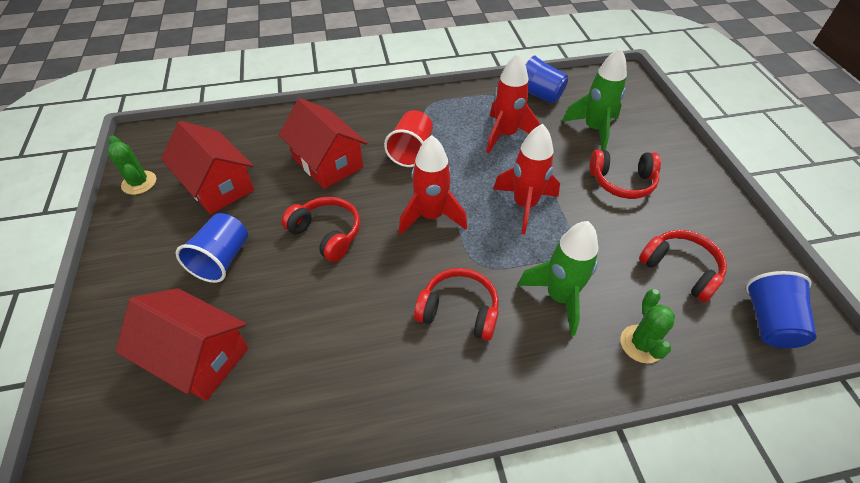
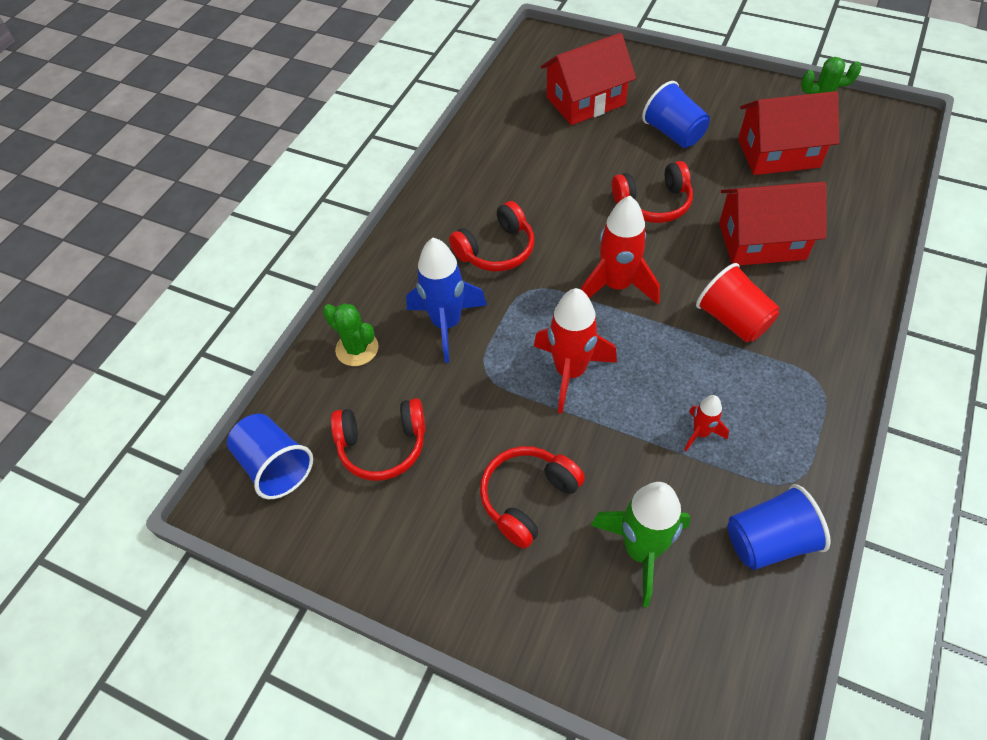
camera: 130 degrees right, 5 degrees up
(505, 135) = (700, 433): red rocket -> red rocket, size x0.51
(559, 297) = (447, 324): green rocket -> blue rocket

